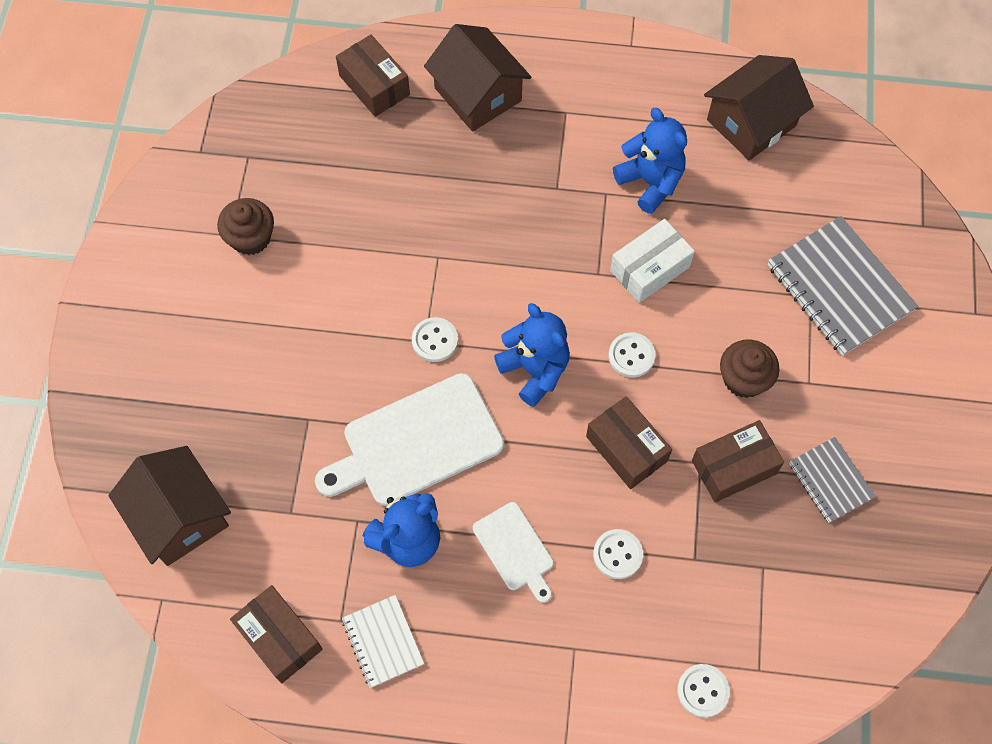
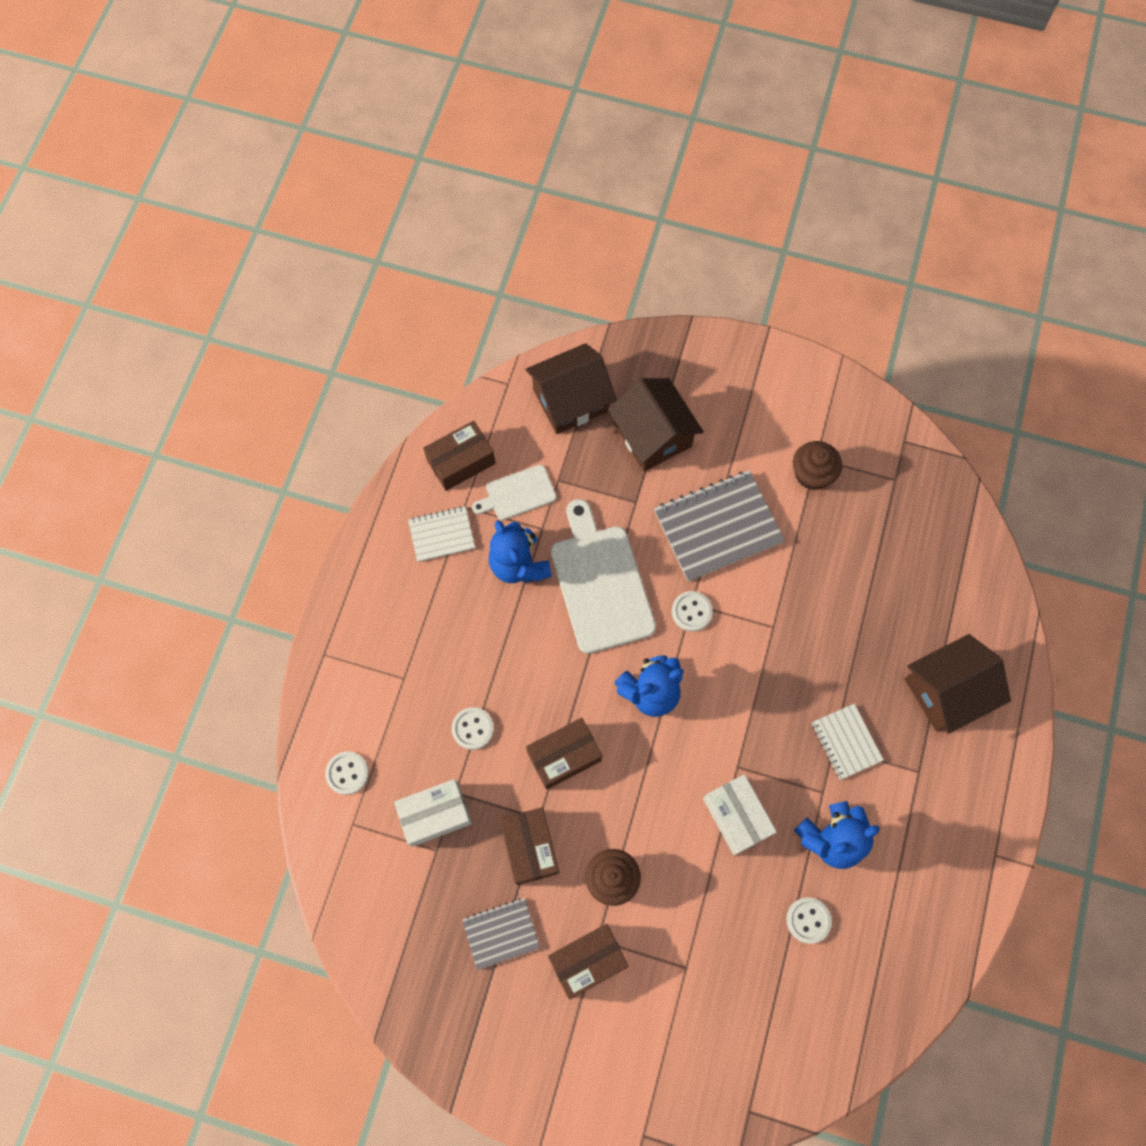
camera: 100 degrees right, 5 degrees up
(374, 85) = (964, 597): brown box -> brown box (587, 960)
(515, 549) = (494, 646): white cutting board -> white cutting board (517, 494)
(549, 177) = (846, 742): none -> white notebook
(631, 356) = (651, 779): white button -> white button (808, 920)
(724, 577) = (435, 814): none -> white box
(751, 122) = (890, 959): brown house -> brown house (653, 435)
(839, 288) = (691, 999): grey notebook -> grey notebook (718, 527)

